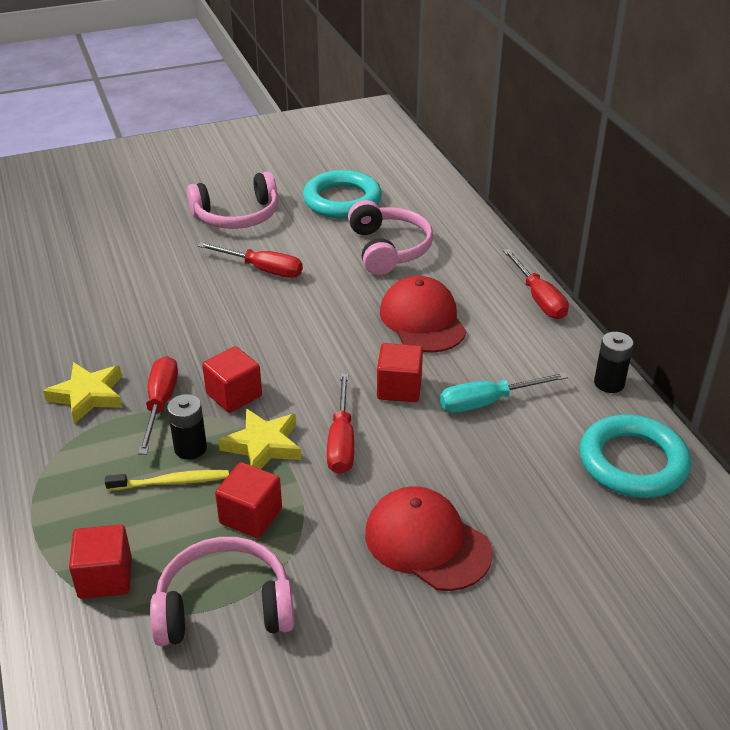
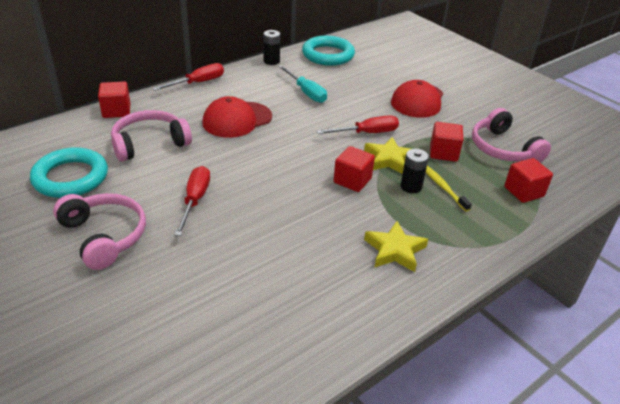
camera: 110 degrees left, 0 degrees up
(160, 404) = (380, 211): red screwdriver -> none
(399, 388) = (310, 120): red cube -> red cube (116, 111)

